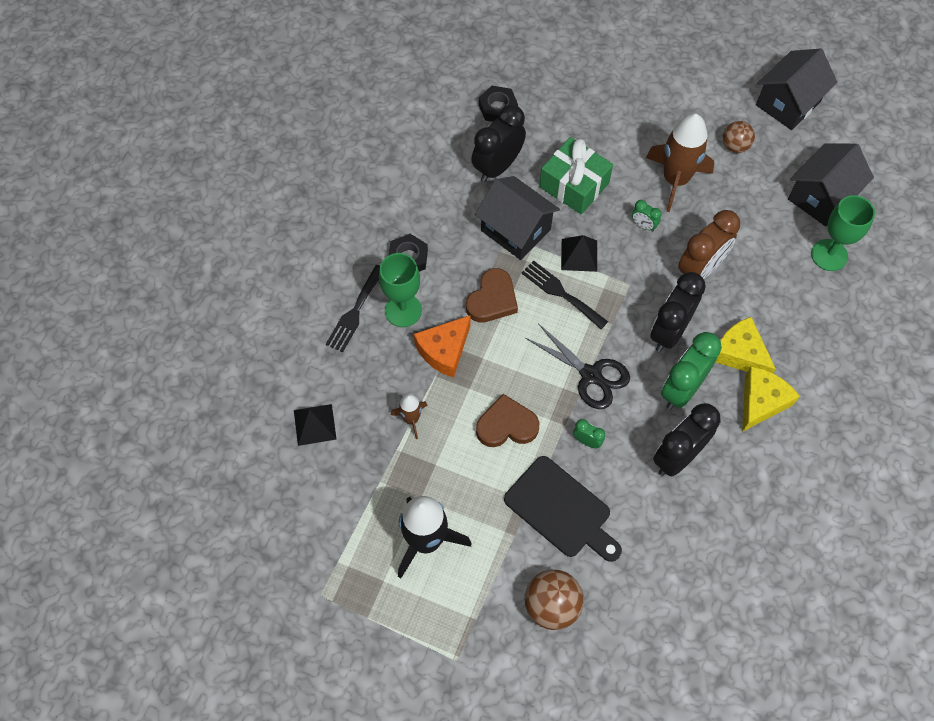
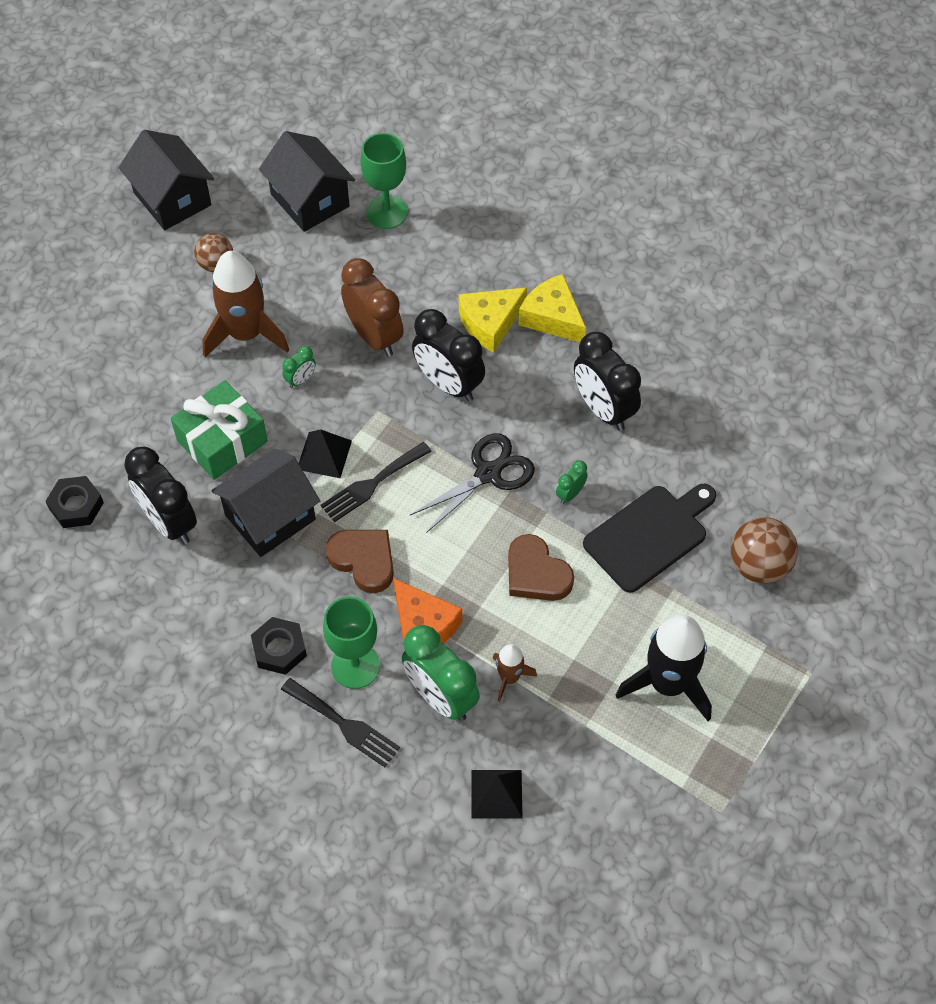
camera: 80 degrees left, 5 degrees down
(506, 425) = (536, 573): brown heart -> brown heart turned 45 degrees counterclockwise
(682, 389) = (523, 387): green clock -> green clock (440, 697)

